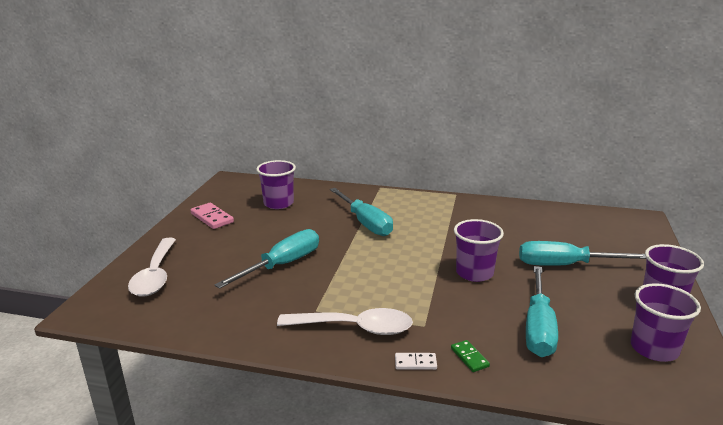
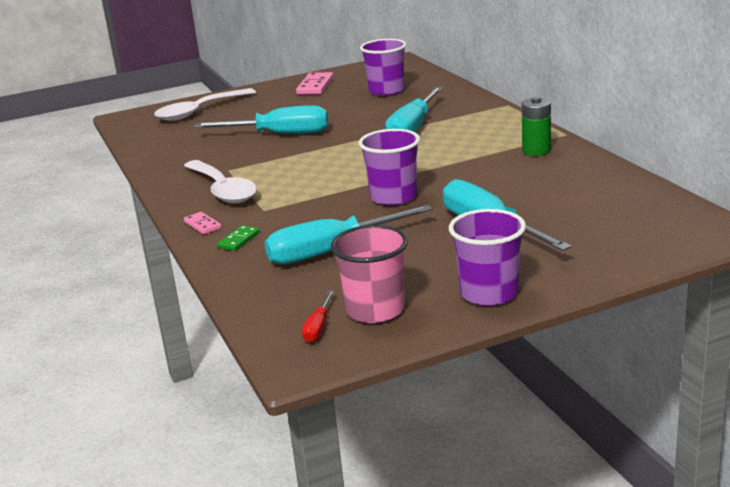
camera: 55 degrees right, 0 degrees up
(415, 363) = (203, 225): white domino -> pink domino
(467, 209) = (536, 151): none -> green battery
(654, 348) = (375, 310): purple cup -> pink cup
(664, 381) = (318, 327): none -> red screwdriver

